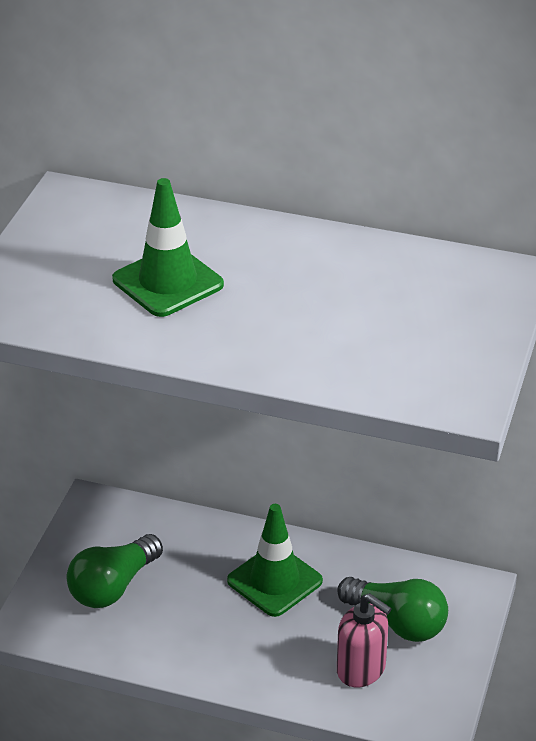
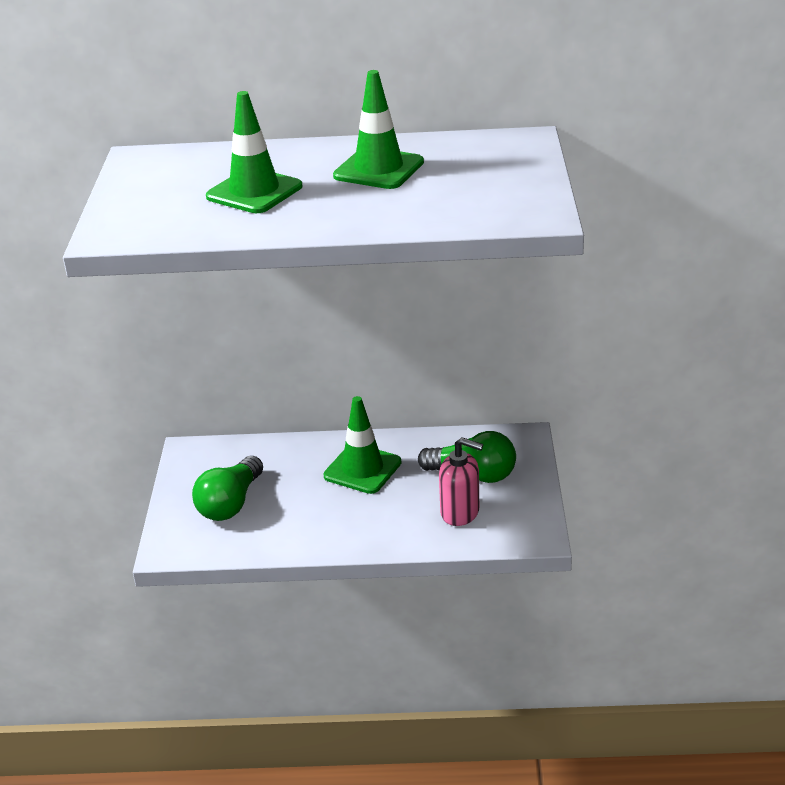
camera: 15 degrees left, 5 degrees down
(318, 281) = (378, 169): none -> green traffic cone

